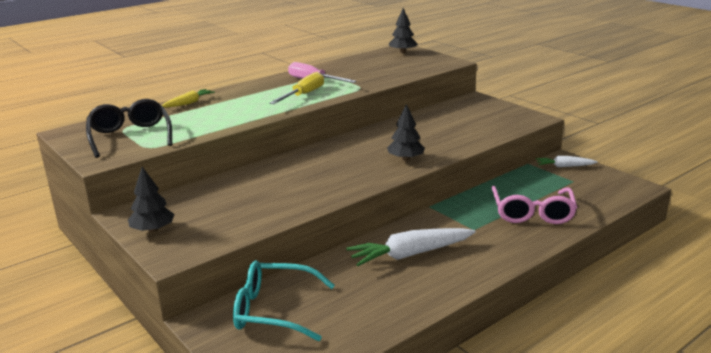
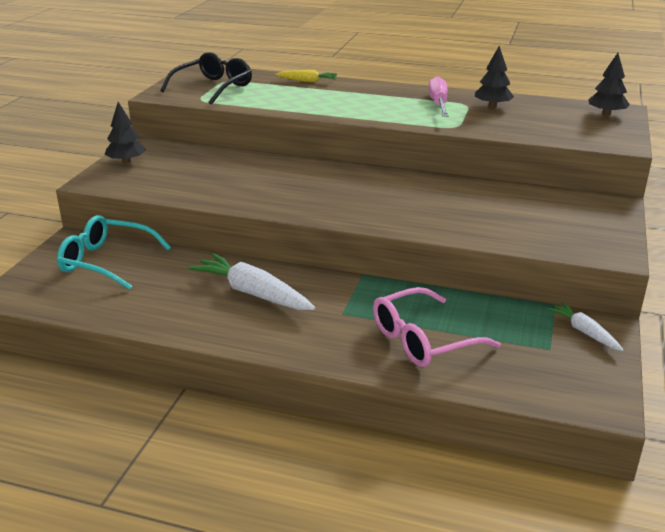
camera: 55 degrees right, 5 degrees up
(274, 310) = (106, 261): turquoise glasses -> turquoise glasses turned 45 degrees counterclockwise
(303, 95) = (394, 111): yellow screwdriver -> none
(405, 159) = (380, 213): black tree -> black tree (492, 106)

